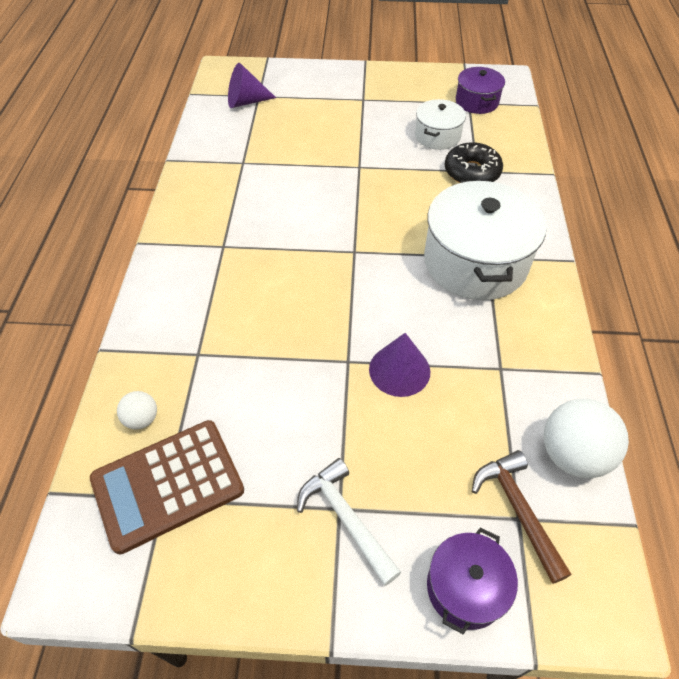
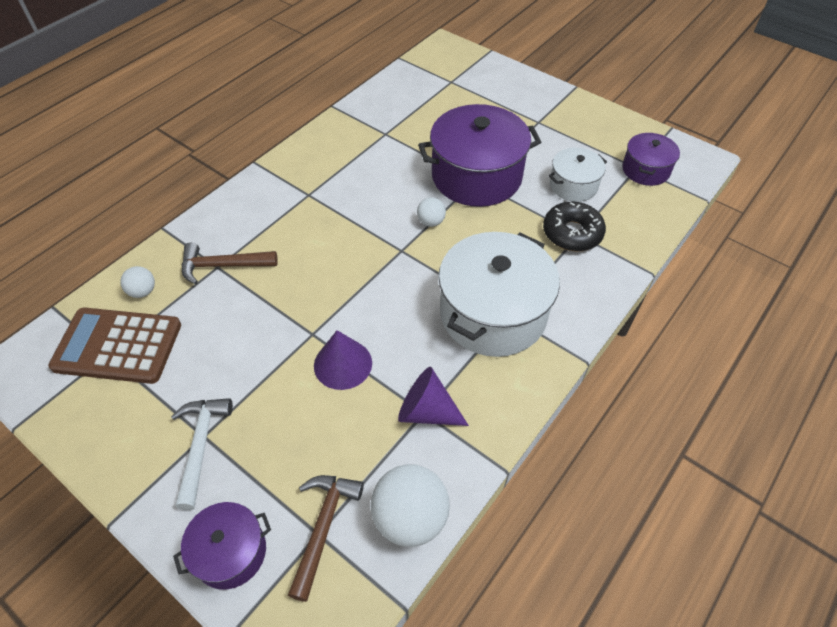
camera: 35 degrees right, 0 degrees up
(203, 350) = (223, 266): none -> brown hammer
(246, 102) = (436, 82): purple cone -> purple cone (426, 411)
(356, 162) = (476, 176): none -> purple pot
(356, 216) = (431, 222): none -> white ball

